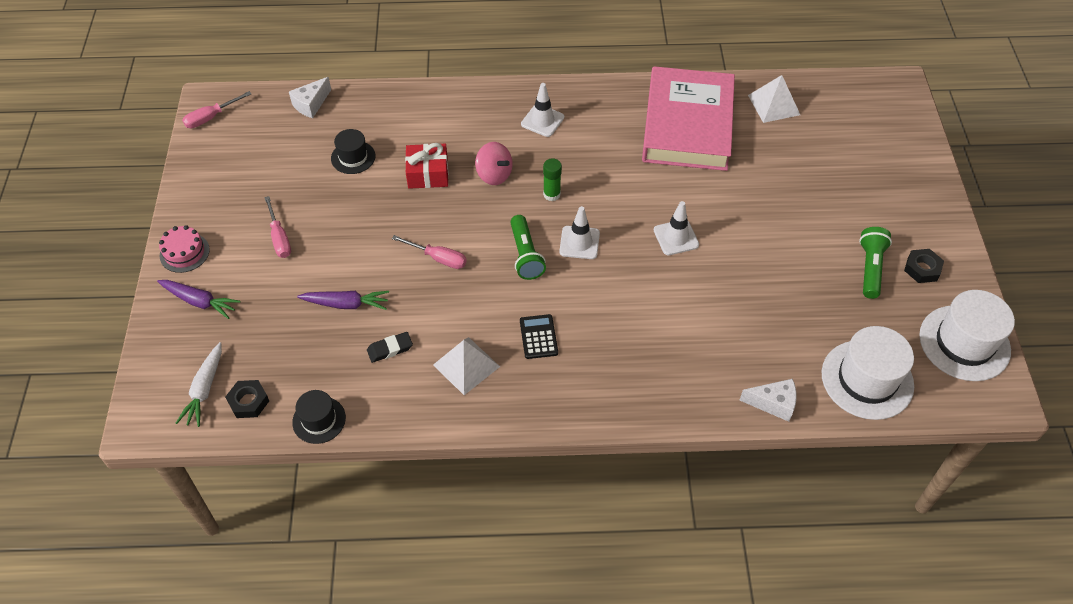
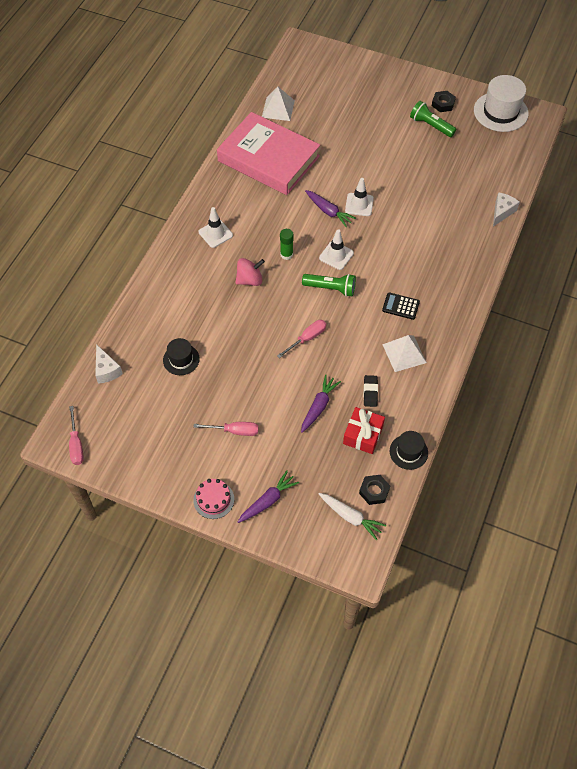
camera: 65 degrees left, 5 degrees up
(428, 174) = (225, 318): red gift -> red gift (363, 435)
(644, 211) = (328, 211): none -> purple carrot
(867, 379) = (505, 164): white hat -> none

